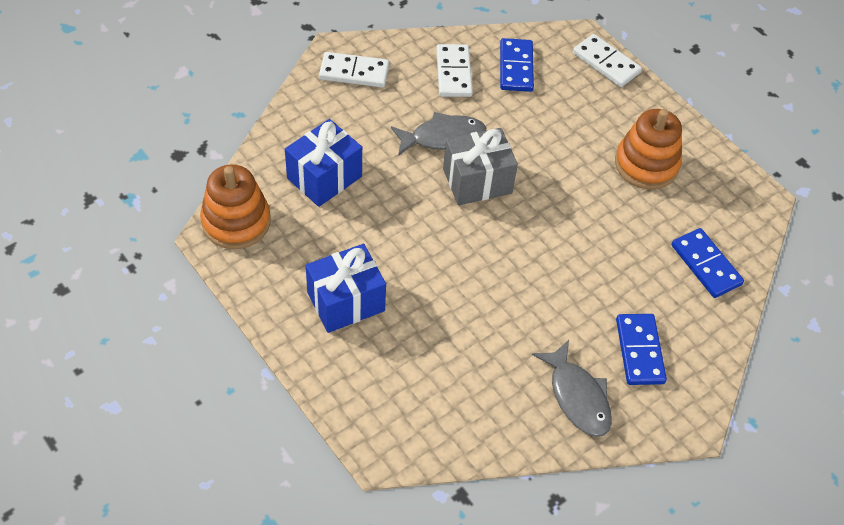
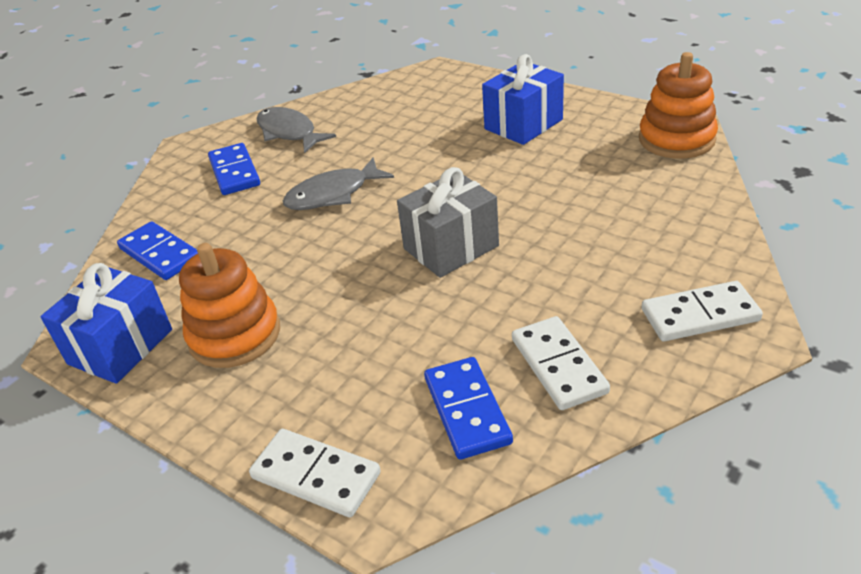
camera: 170 degrees right, 15 degrees down
(324, 177) = (626, 196): blue gift -> blue gift (120, 346)
(443, 137) = (520, 277): grey fish -> grey fish (333, 194)

